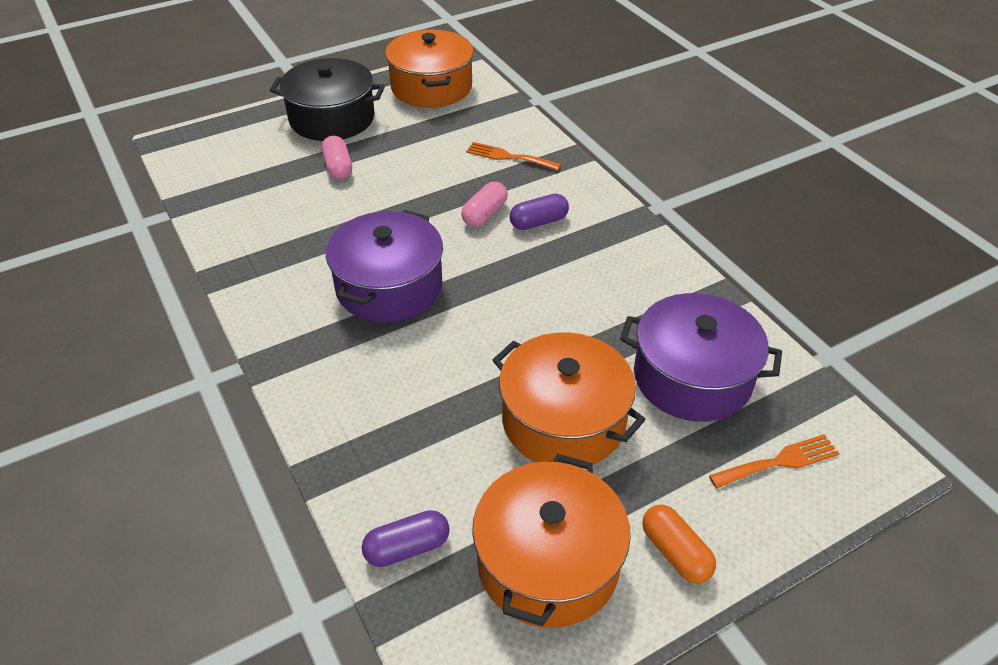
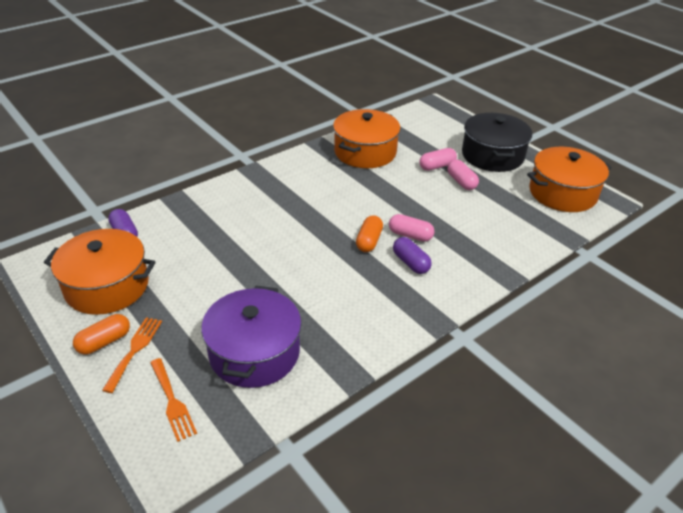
camera: 80 degrees right, 5 degrees down
(382, 154) = (461, 182): none -> pink capsule
(389, 287) = (322, 202): purple pot -> none
(489, 251) = (369, 241): none -> orange capsule
(508, 157) = (488, 241): orange fork -> orange fork (134, 350)
(563, 420) = (212, 287): orange pot -> orange pot (365, 152)

